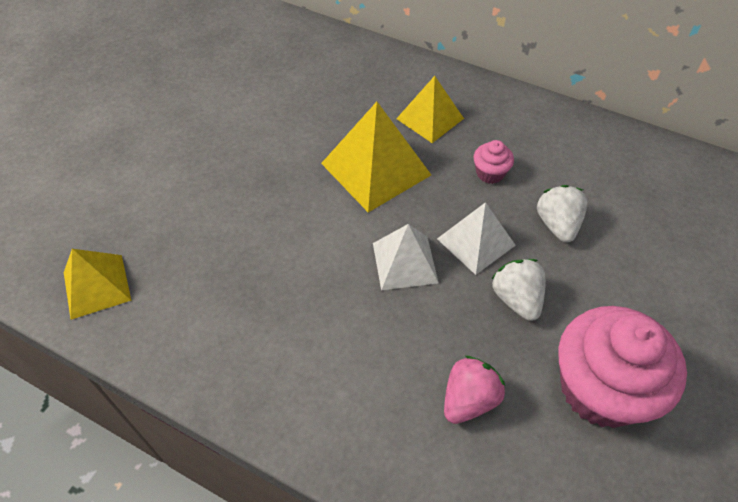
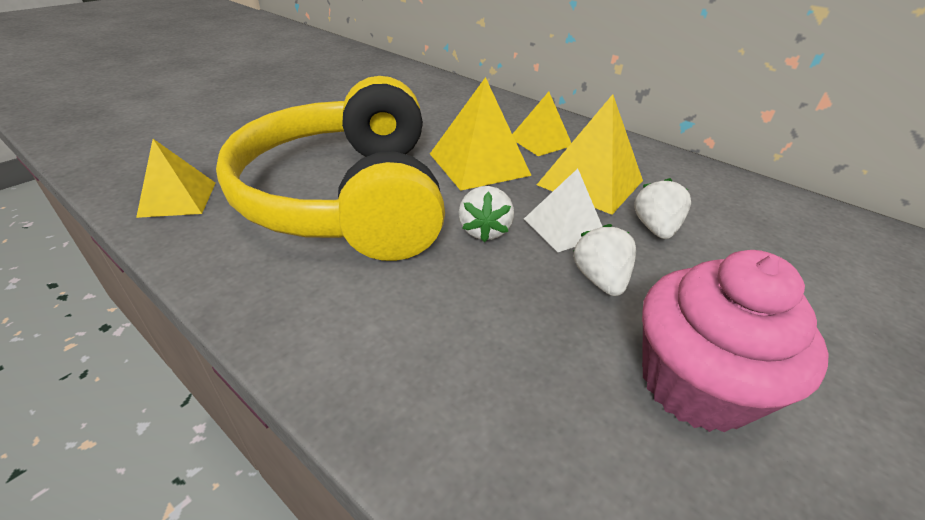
camera: 10 degrees right, 15 degrees down
(261, 247) = (347, 197): none -> yellow headphones
(404, 262) = (484, 231): white pyramid -> white strawberry
(469, 400) = (521, 362): pink strawberry -> none
(490, 173) = (590, 182): pink cupcake -> yellow pyramid

